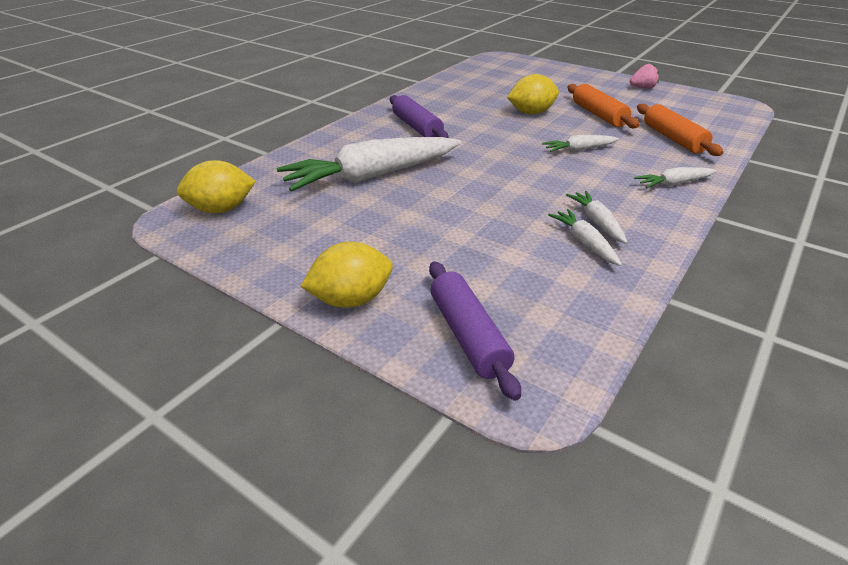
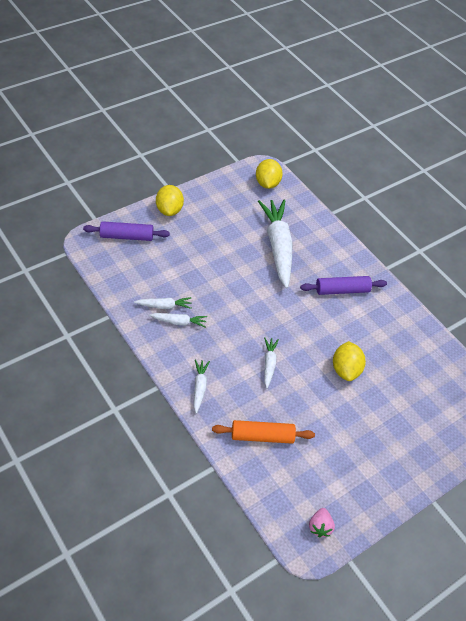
camera: 105 degrees right, 15 degrees up
(598, 115) = (326, 414): orange rolling pin -> none
(642, 88) = (378, 491): pink strawberry -> pink strawberry (320, 526)

